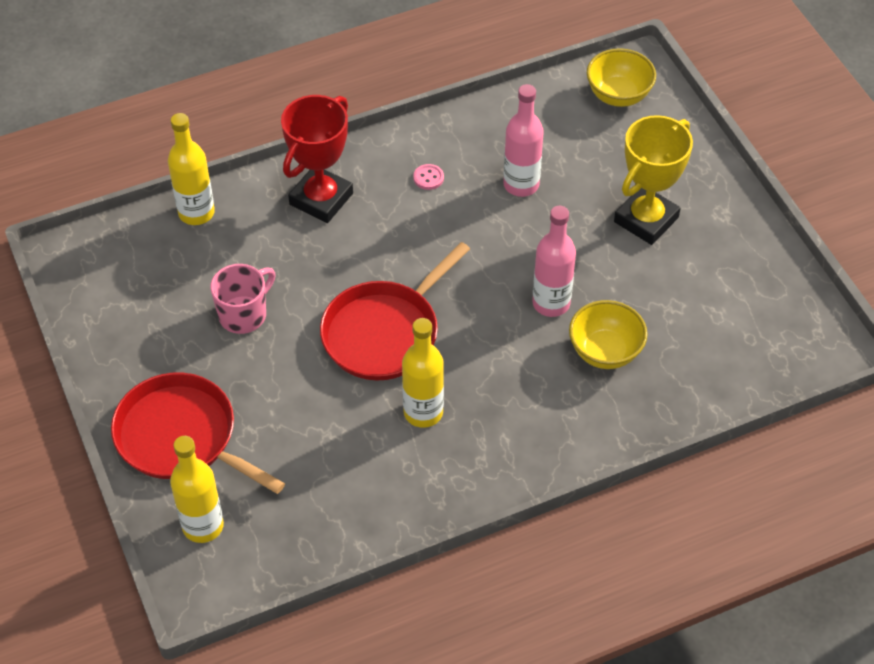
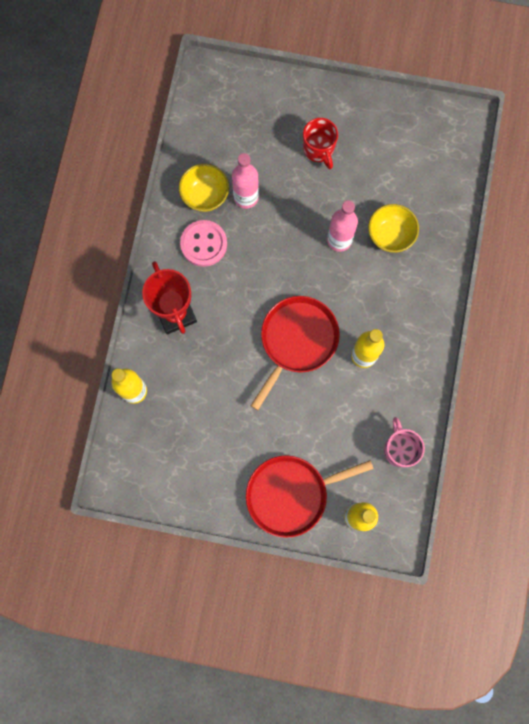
camera: 55 degrees left, 25 degrees up
(244, 314) = (230, 409): pink mug -> pink mug (399, 449)
(385, 332) = (297, 341): red pan -> red pan turned 135 degrees counterclockwise
(428, 178) = (204, 244): pink button -> pink button, size x2.19
(618, 95) = (220, 98): yellow bowl -> yellow bowl (205, 195)
(646, 219) = (319, 150): yellow trophy -> red mug

